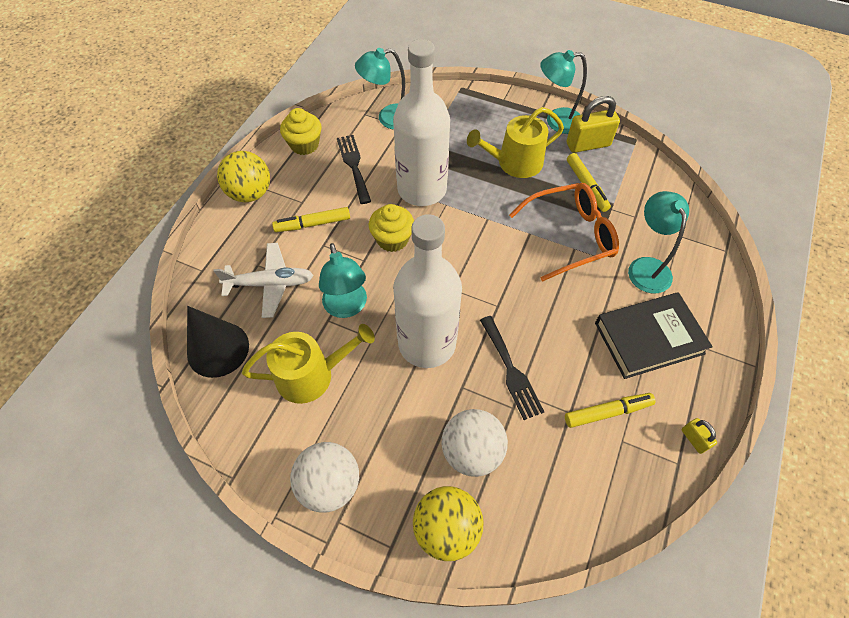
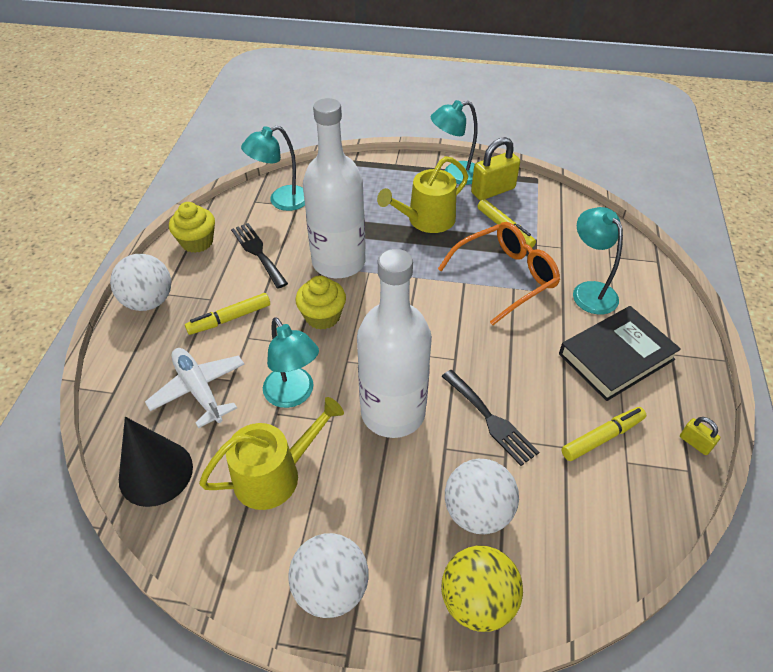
camera: 15 degrees left, 10 degrees down
(250, 193) = (149, 301): yellow ball -> white ball
(270, 284) = (199, 390): white plane -> white plane turned 105 degrees counterclockwise

